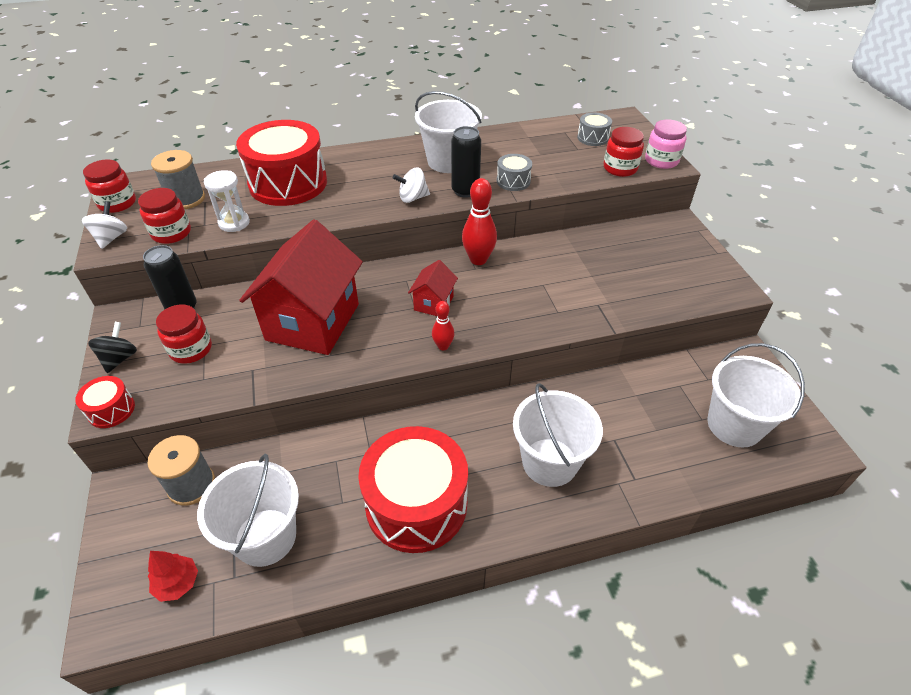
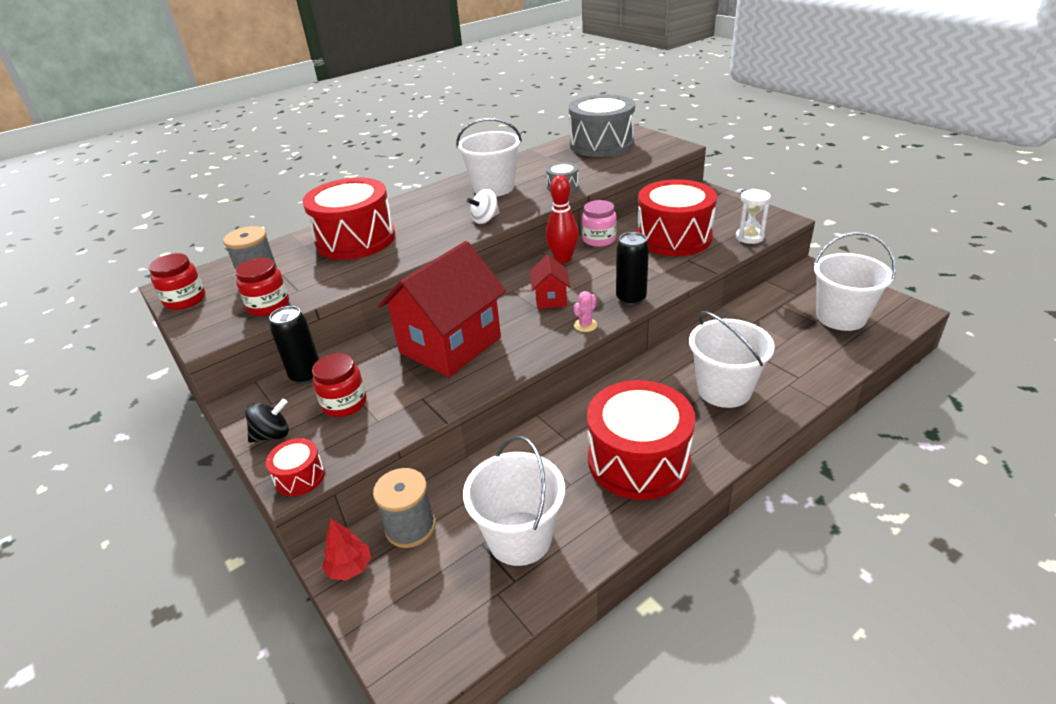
camera: 20 degrees left, 10 degrees down
(111, 238) = (204, 327): white spinning top -> none
(119, 359) = (272, 435): black spinning top -> black spinning top turned 75 degrees clockwise
(177, 583) = (462, 609): red tree -> red tree (350, 568)
(234, 223) = (328, 281): white hourglass -> white hourglass (749, 237)
(313, 322) = (450, 345): red house -> red house turned 45 degrees clockwise
(443, 346) = (585, 325): red bowling pin -> pink cactus
(465, 191) = (527, 203): black can -> black can (631, 298)
(592, 138) = (601, 144): grey drum -> grey drum, size x2.26
(604, 272) = (674, 237): none -> red drum
(620, 168) = (642, 158): red jar -> none
(661, 161) = (669, 145): pink jar -> pink jar (599, 239)

